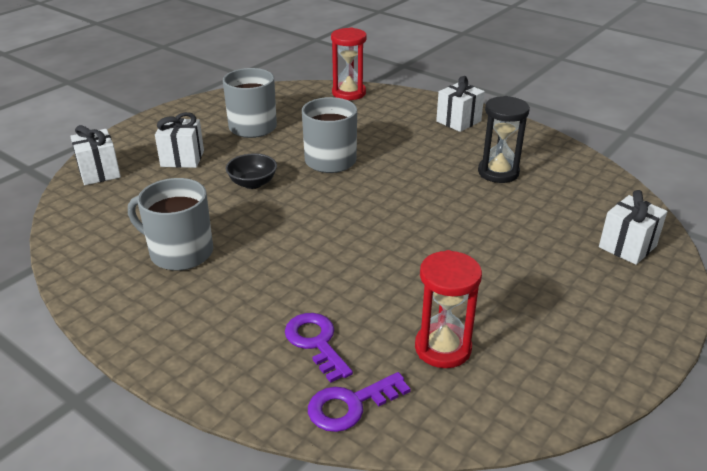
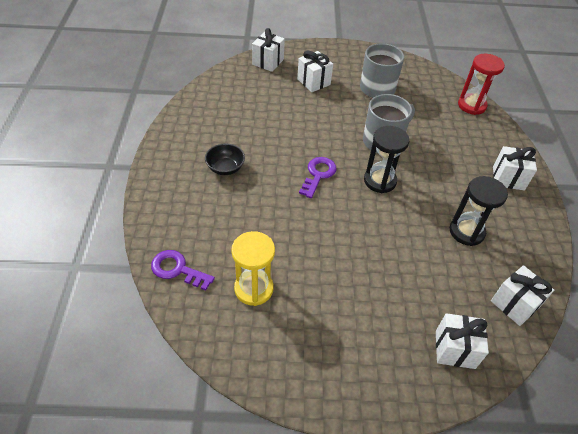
camera: 50 degrees right, 15 degrees up
(179, 252) = (234, 133): grey mug -> none
(253, 183) = (321, 123): black bowl -> black bowl (225, 168)
(316, 342) = (212, 229): purple key -> purple key (318, 174)
(382, 188) = (380, 181): none -> black hourglass
(443, 348) = (253, 288): red hourglass -> yellow hourglass
(601, 190) = (514, 304): none -> white gift

